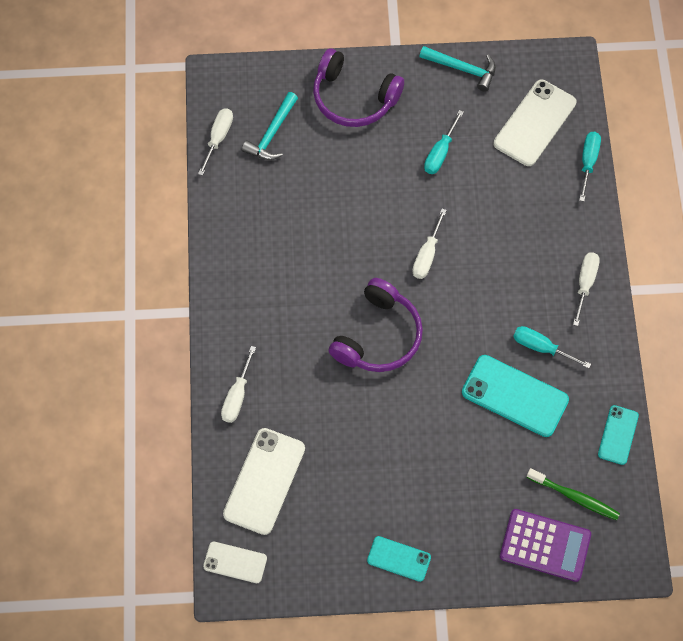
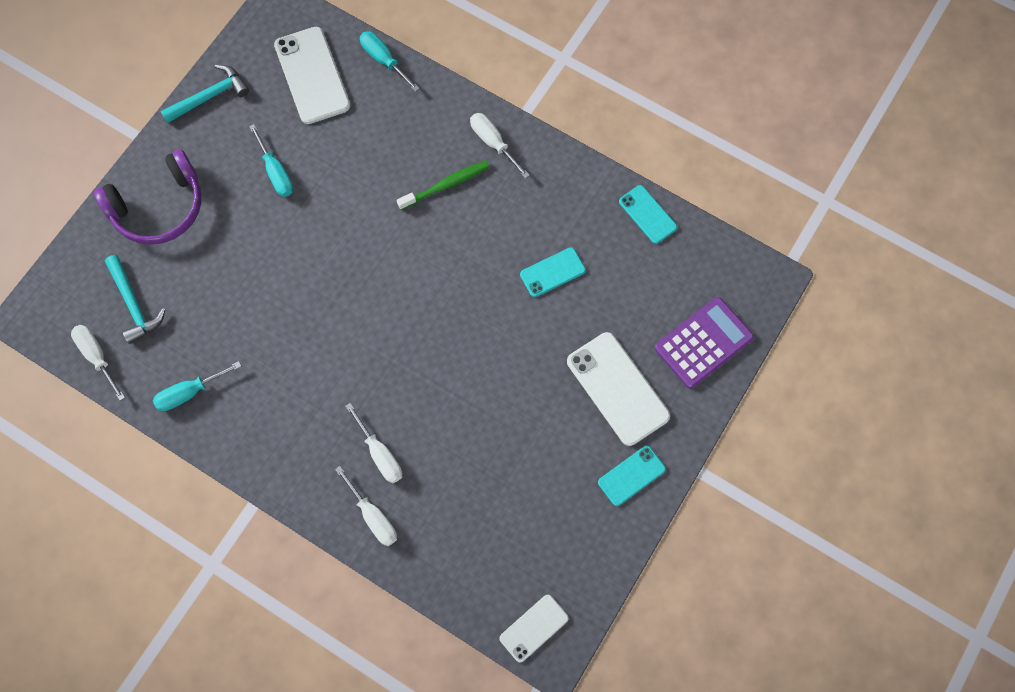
camera: 55 degrees left, 5 degrees up
(264, 481) = (474, 547): white phone -> white phone (617, 388)
(378, 336) = (410, 348): purple headphones -> none
(427, 255) = (365, 252): white screwdriver -> white screwdriver (380, 454)
(515, 396) = (552, 272): turquoise phone -> turquoise phone, size x0.57
(541, 347) = (524, 219): turquoise screwdriver -> turquoise screwdriver (189, 392)
(574, 497) = (677, 288): green toothbrush -> green toothbrush (446, 185)

